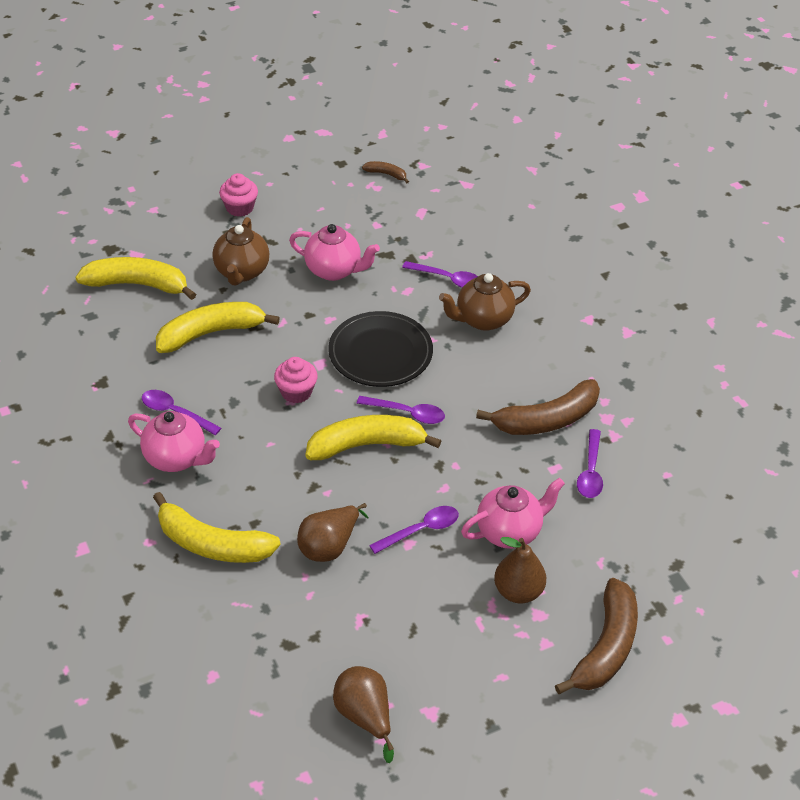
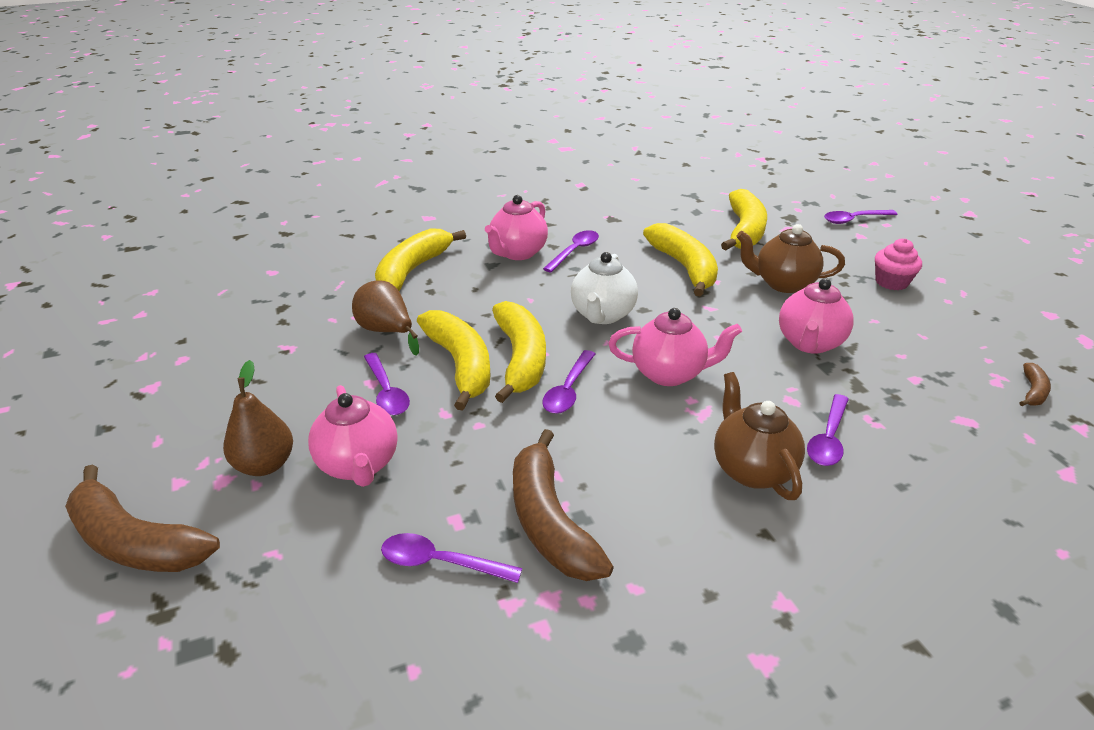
camera: 95 degrees right, 10 degrees down
(120, 207) = (854, 220): none -> purple spoon
(296, 392) = (602, 315): pink cupcake -> white teapot
(365, 716) = (176, 347): brown pear -> none
(378, 485) = (460, 364): none -> yellow banana
(380, 353) = (669, 373): black plate -> pink teapot

